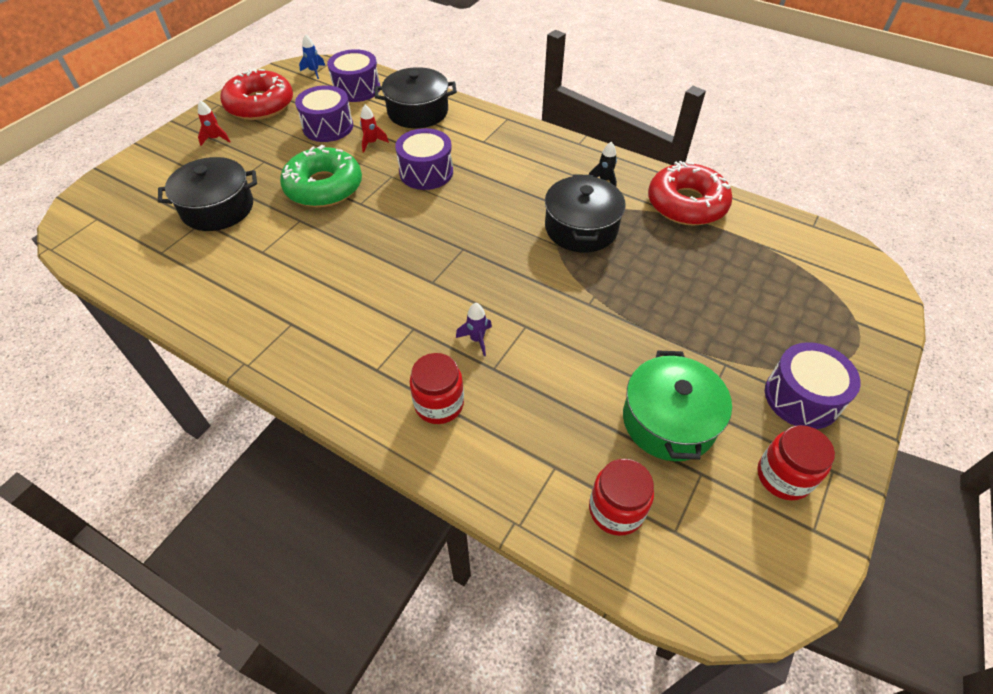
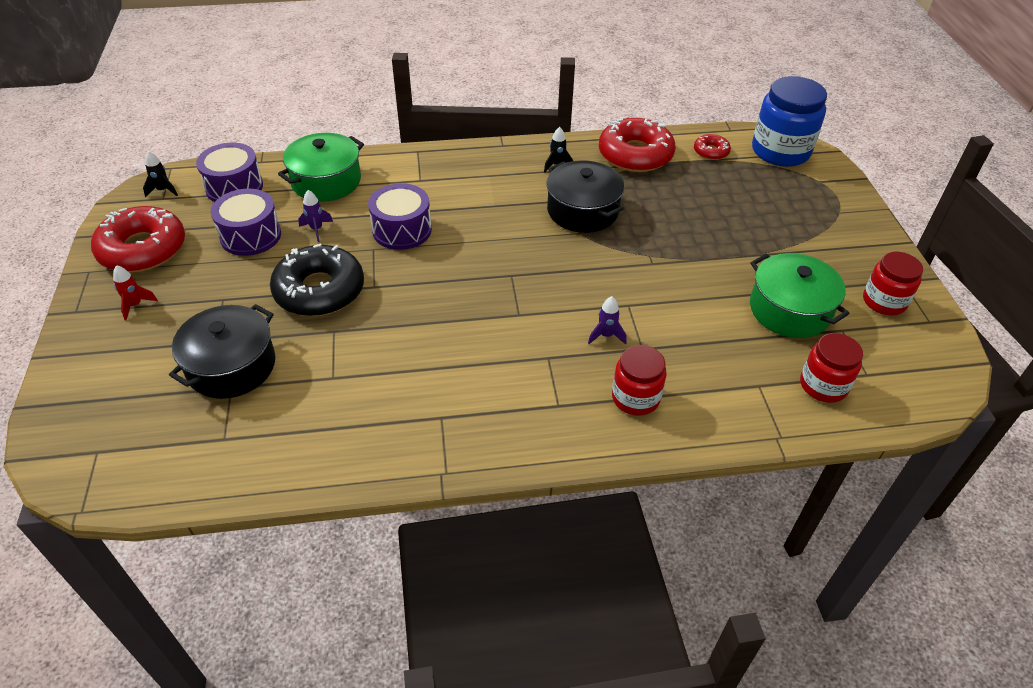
camera: 40 degrees left, 5 degrees down
(314, 71) = (163, 190): blue rocket -> black rocket
(324, 187) = (319, 290): green donut -> black donut
(372, 143) = (316, 229): red rocket -> purple rocket
(418, 112) = (326, 181): black pot -> green pot
(766, 236) = (711, 152): none -> red donut
(801, 397) = (842, 247): purple drum -> none
(845, 271) = (780, 151): none -> blue jar

